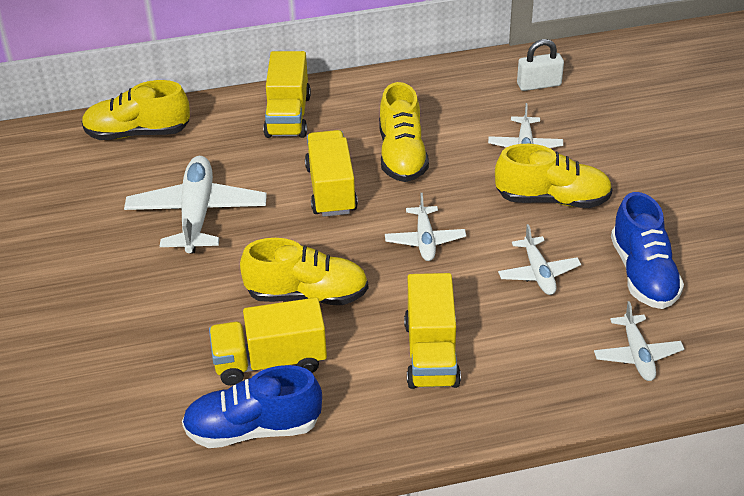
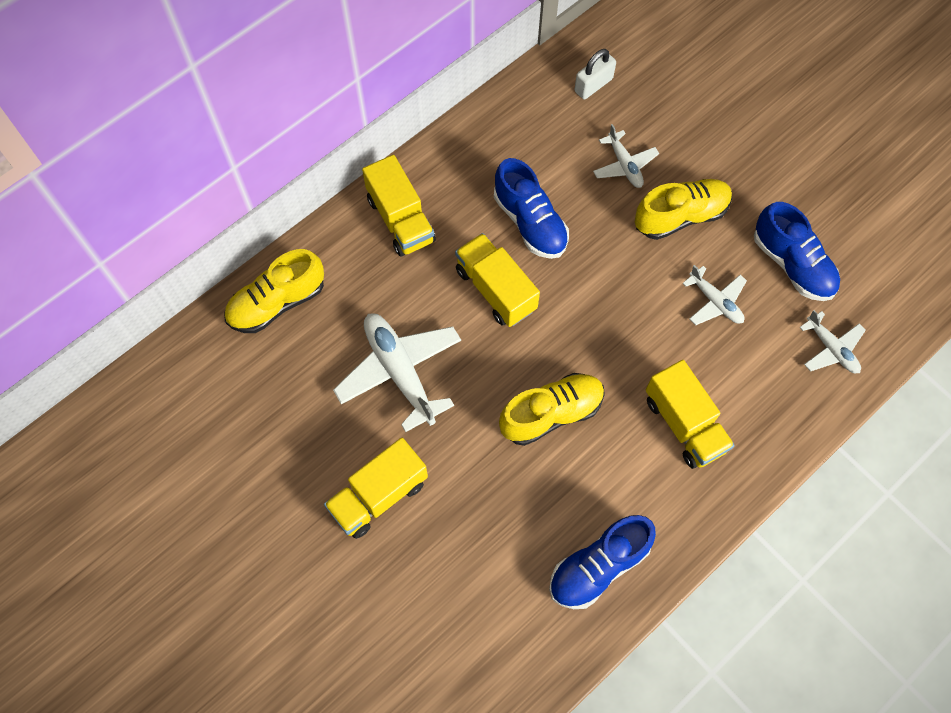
camera: 30 degrees left, 25 degrees up
(270, 361) = (567, 496): yellow truck -> yellow truck (379, 496)
(402, 155) = (530, 222): yellow shoe -> blue shoe
(425, 240) = (607, 309): white plane -> none

